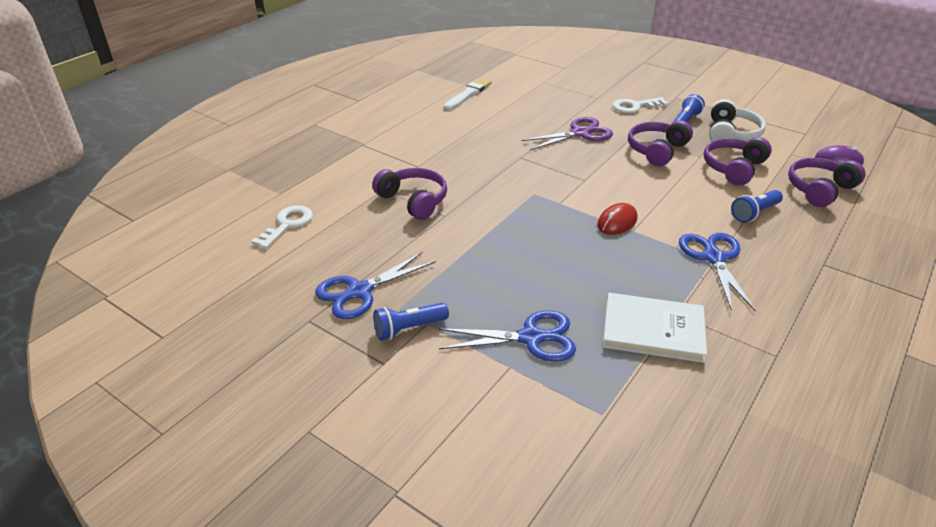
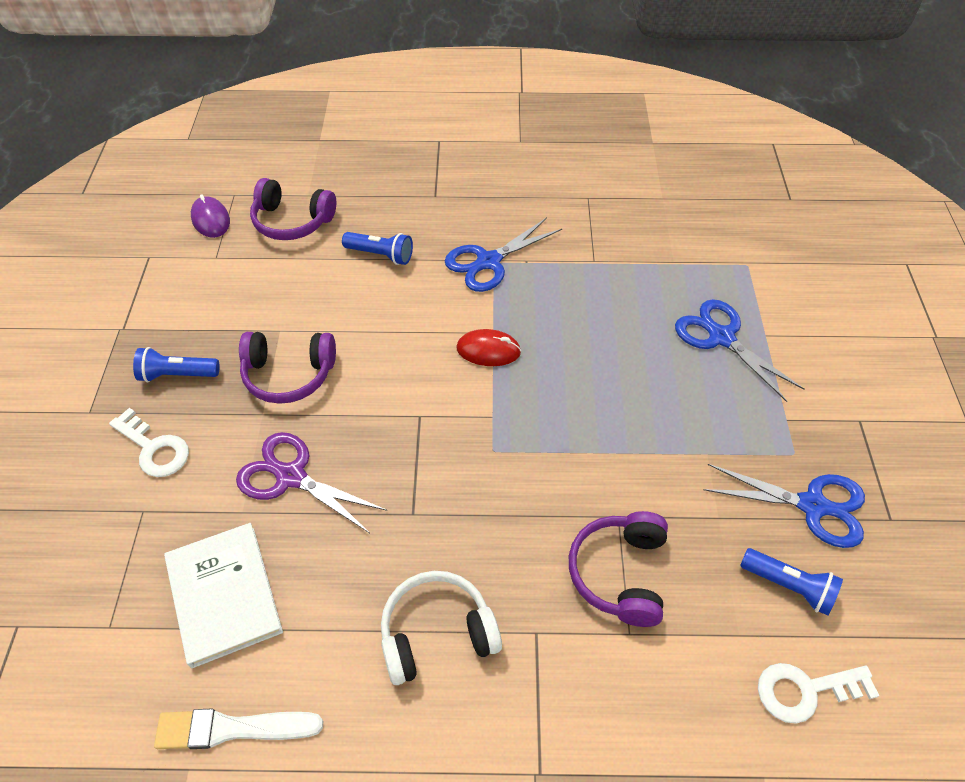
camera: 125 degrees left, 15 degrees up
(409, 328) = (806, 428): blue flashlight -> blue flashlight (789, 586)
(653, 330) = (629, 268): white book -> white book (224, 595)
(731, 134) = (191, 319): white headphones -> white headphones (437, 633)
(733, 168) = (289, 294): purple headphones -> none

